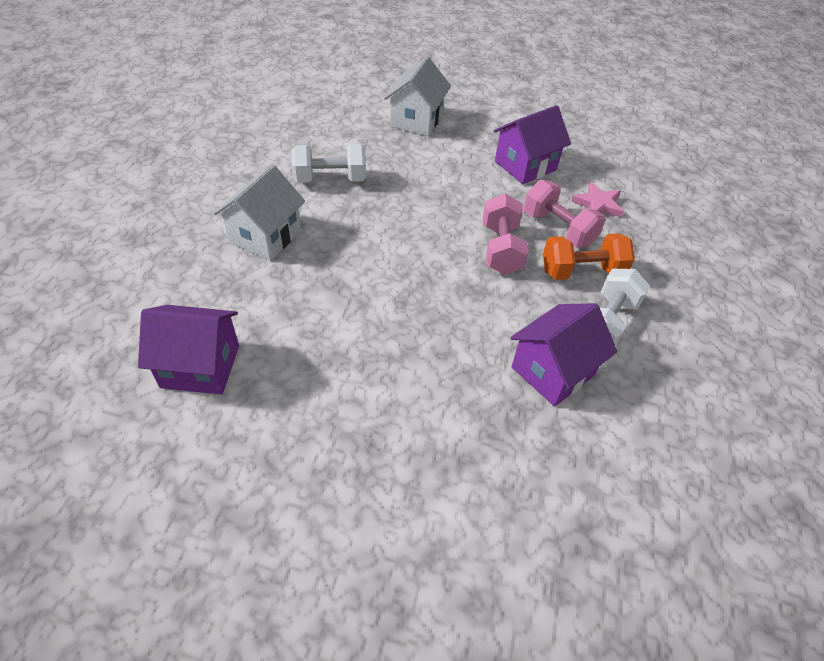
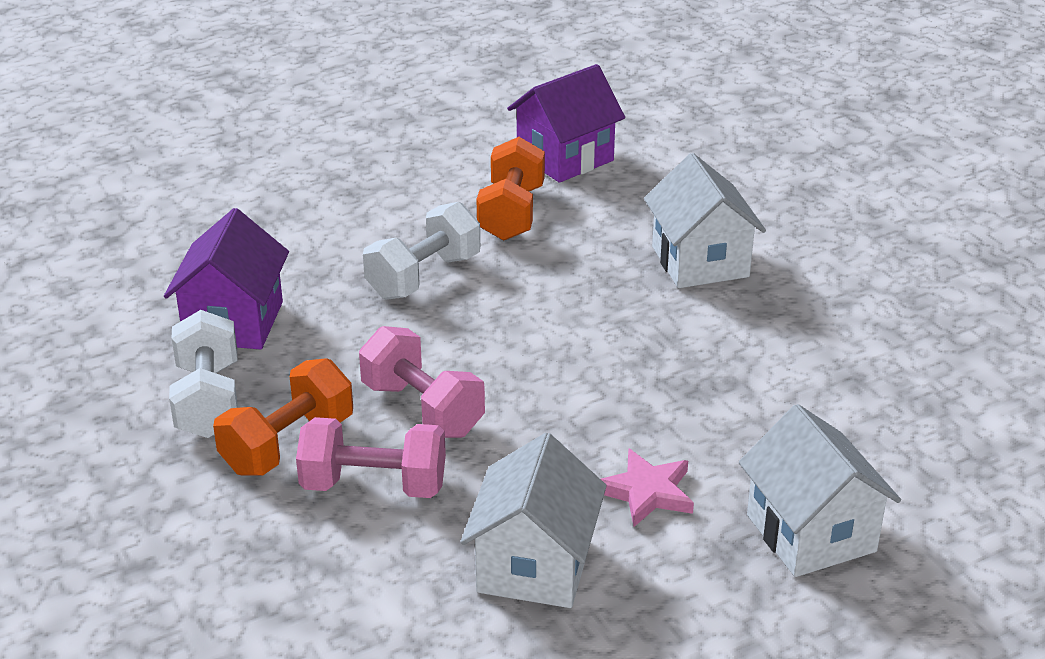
camera: 140 degrees right, 15 degrees down
(302, 341) = (511, 213): none -> orange dumbbell
(330, 179) = (753, 360): white dumbbell -> white dumbbell (423, 276)
(525, 165) = (534, 566): purple house -> white house
(598, 204) = (350, 569): pink star -> pink star (647, 492)

